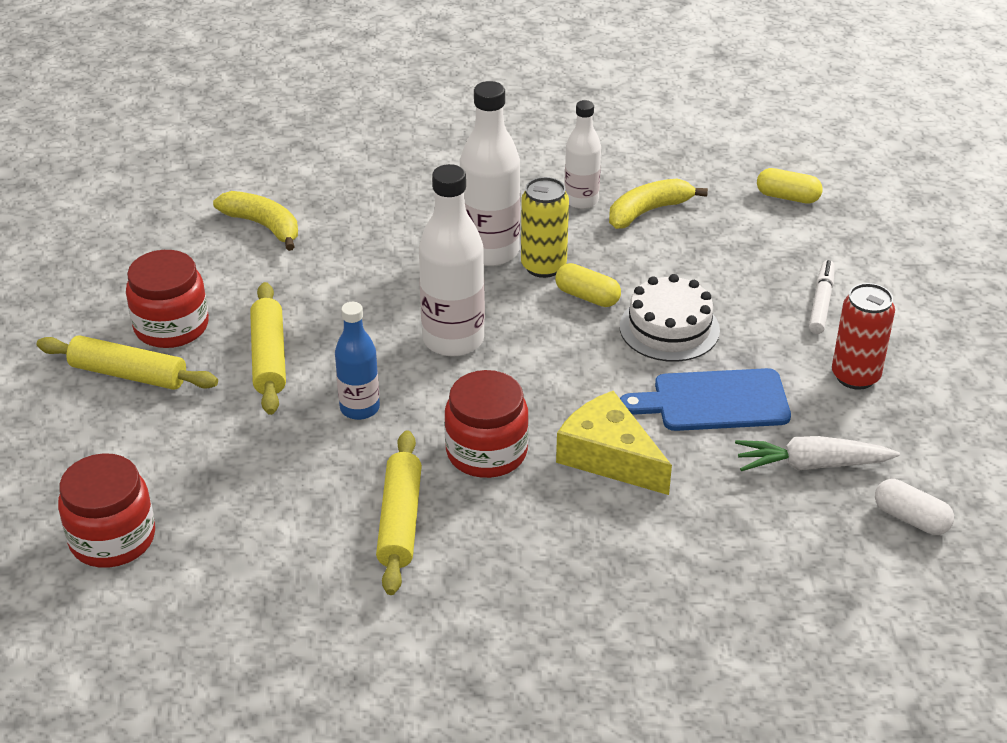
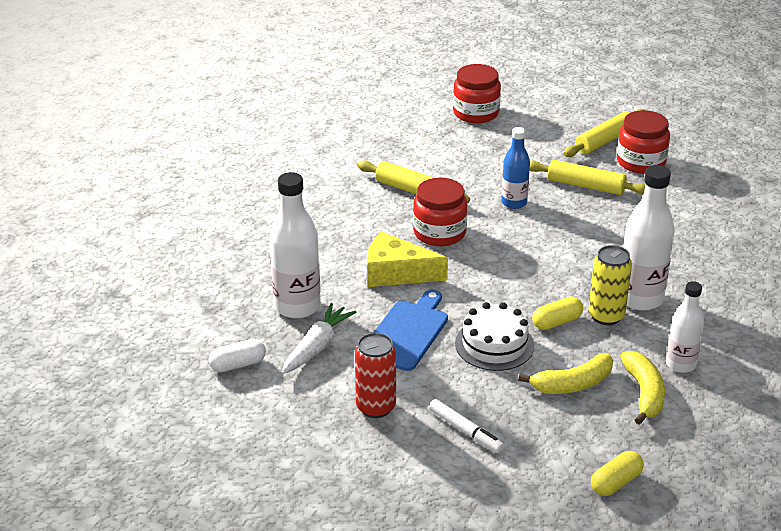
camera: 120 degrees right, 5 degrees down
(263, 226) = (732, 217): yellow banana -> yellow banana (572, 384)
(453, 340) = (552, 253): white bottle -> white bottle (297, 306)
(609, 457) = (396, 273): yellow cheese -> yellow cheese turned 150 degrees counterclockwise

